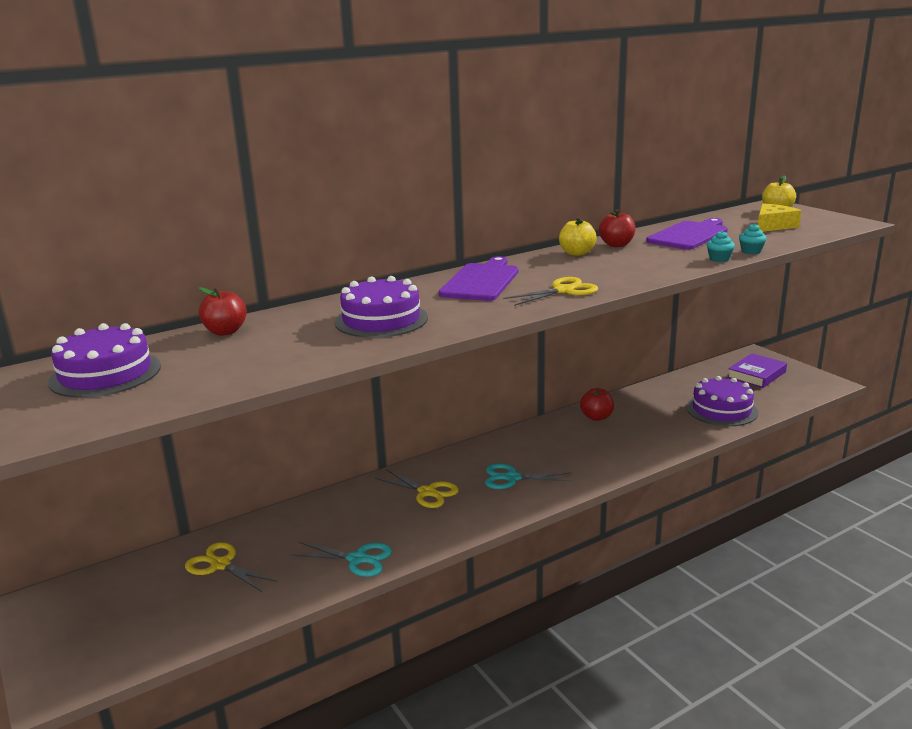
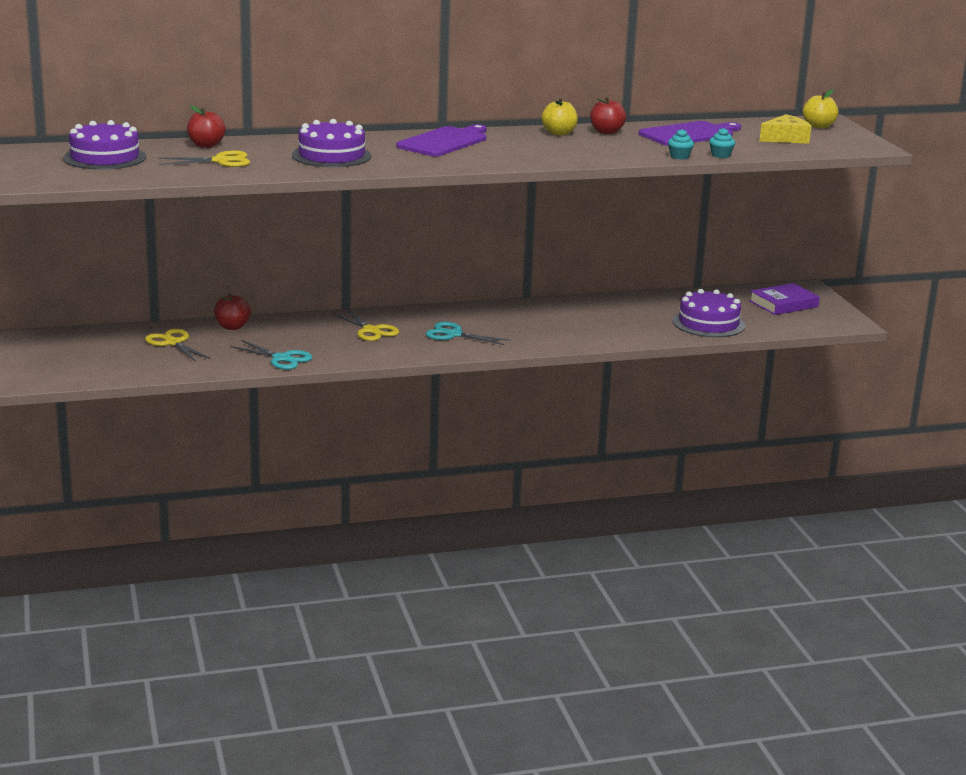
camera: 15 degrees right, 0 degrees up
(564, 291) = (504, 159): yellow scissors -> yellow scissors (221, 161)
(596, 417) = (578, 308): red apple -> red apple (232, 327)

